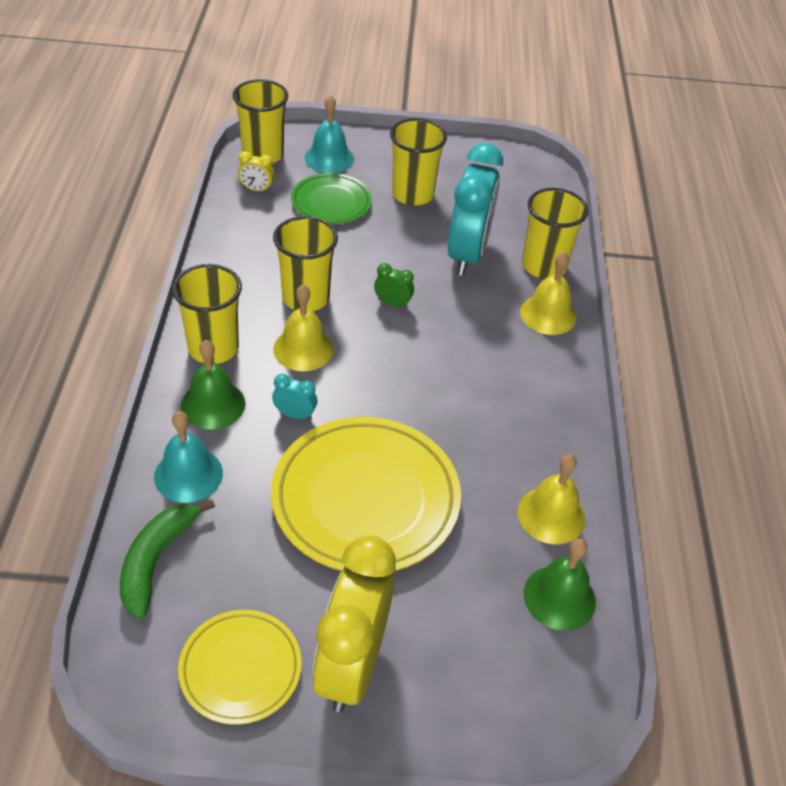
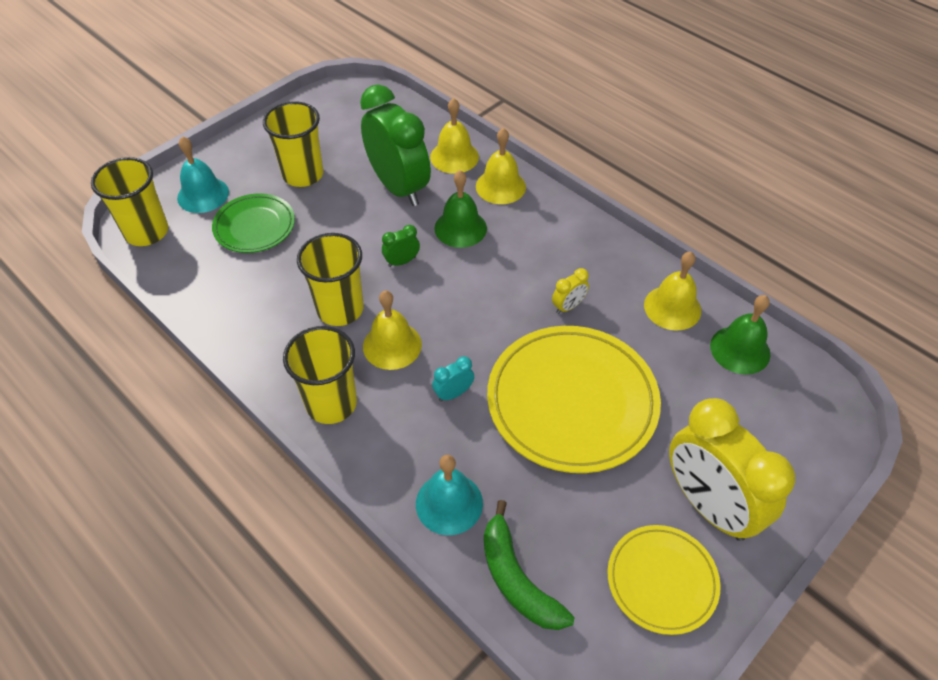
camera: 45 degrees left, 5 degrees up
(213, 404) = (391, 441): green bell -> green bell (460, 228)
(256, 189) = (183, 262): yellow clock -> yellow clock (568, 306)
(467, 254) = (399, 187): turquoise clock -> green clock
(544, 266) = (454, 157): yellow cup -> yellow bell

